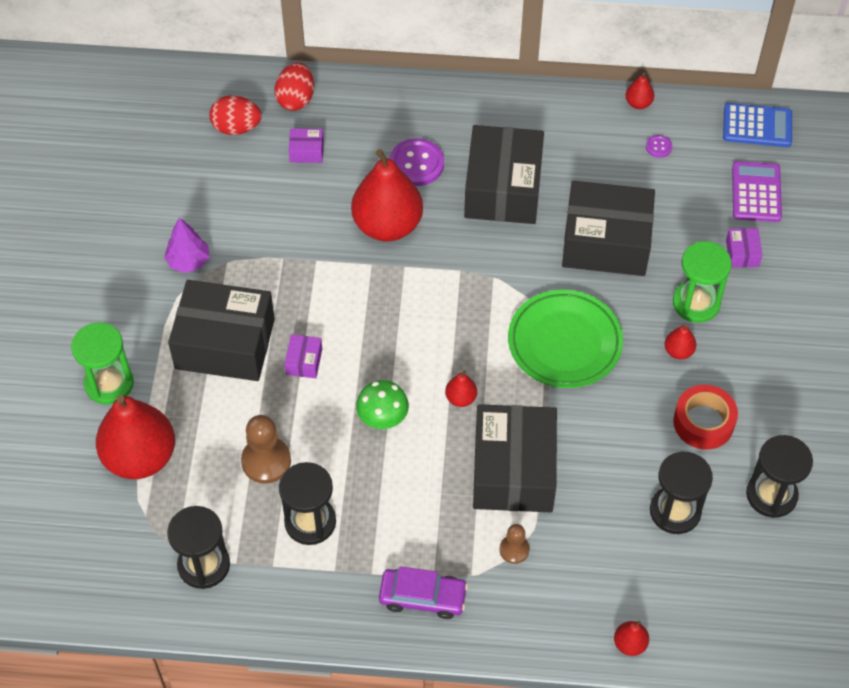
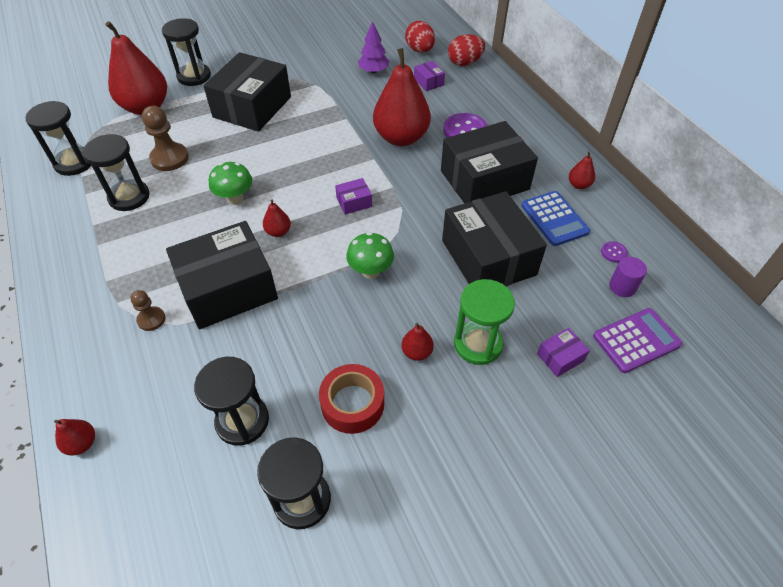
camera: 60 degrees right, 5 degrees down
(109, 383) = (194, 76): green hourglass -> black hourglass
(188, 261) = (304, 70): purple tree -> purple tree (373, 71)
(225, 344) = (252, 107): black box -> black box turned 45 degrees clockwise
(304, 361) = (260, 144): purple box -> purple box (354, 202)
(423, 597) = (85, 281): purple car -> none
(564, 343) = (370, 271): green plate -> green mushroom
(638, 103) = (642, 223): red pear -> red pear (579, 185)
(699, 166) = (622, 287): none -> purple cylinder
(757, 126) = (708, 311): blue calculator -> blue calculator (554, 219)

